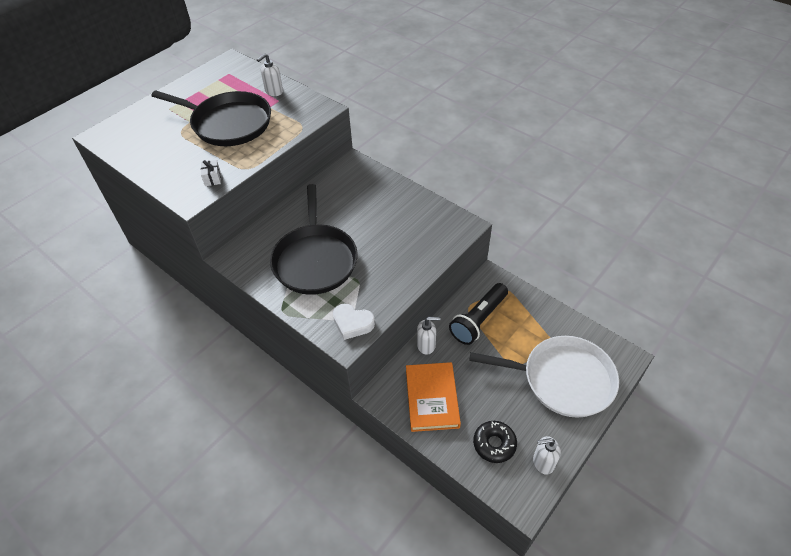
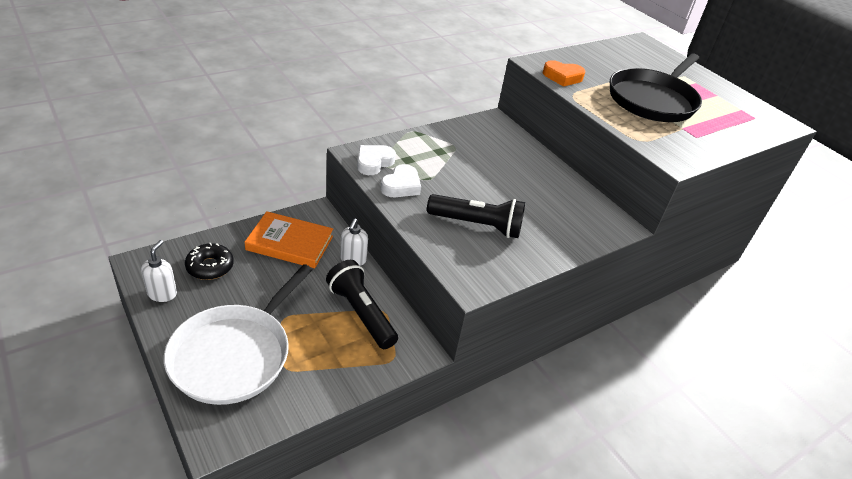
camera: 100 degrees right, 10 degrees down
(212, 178) = (562, 77): white gift -> orange heart
(274, 91) = (715, 137): white soap dispenser -> none
(315, 259) = (468, 162): black pan -> none
(376, 294) = (401, 186): none -> white heart
(400, 236) = (477, 225): none -> black flashlight

